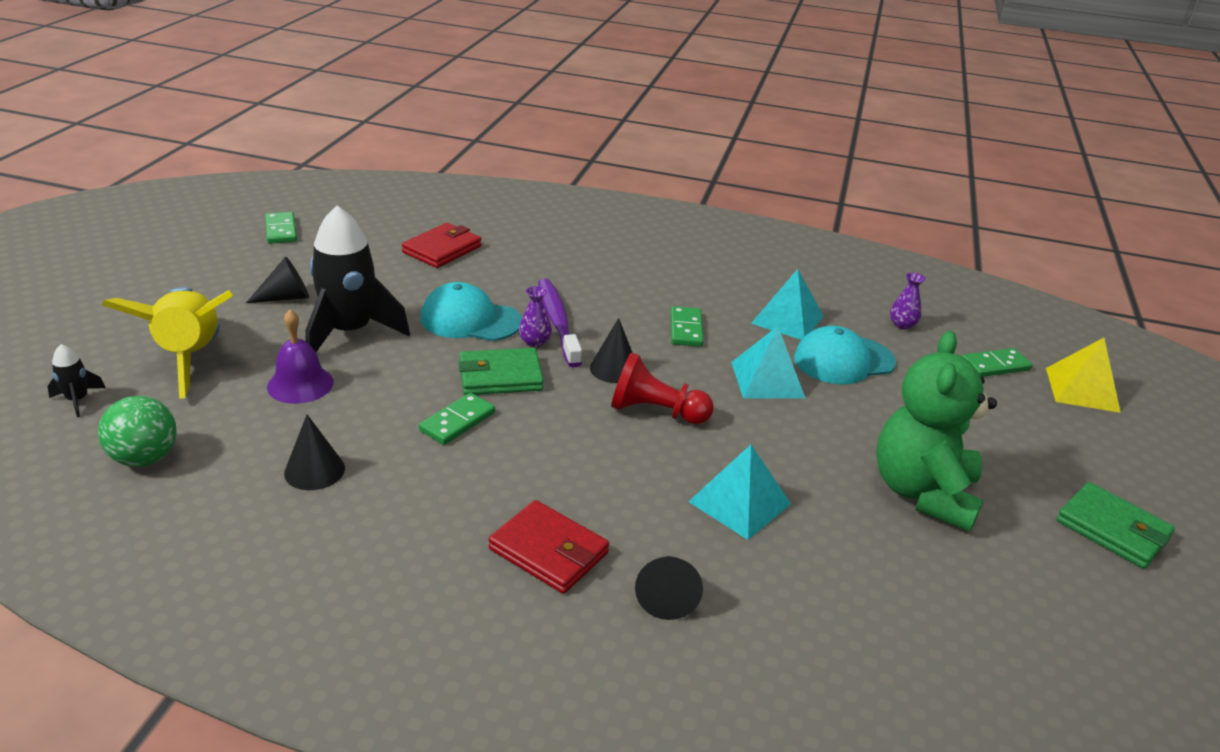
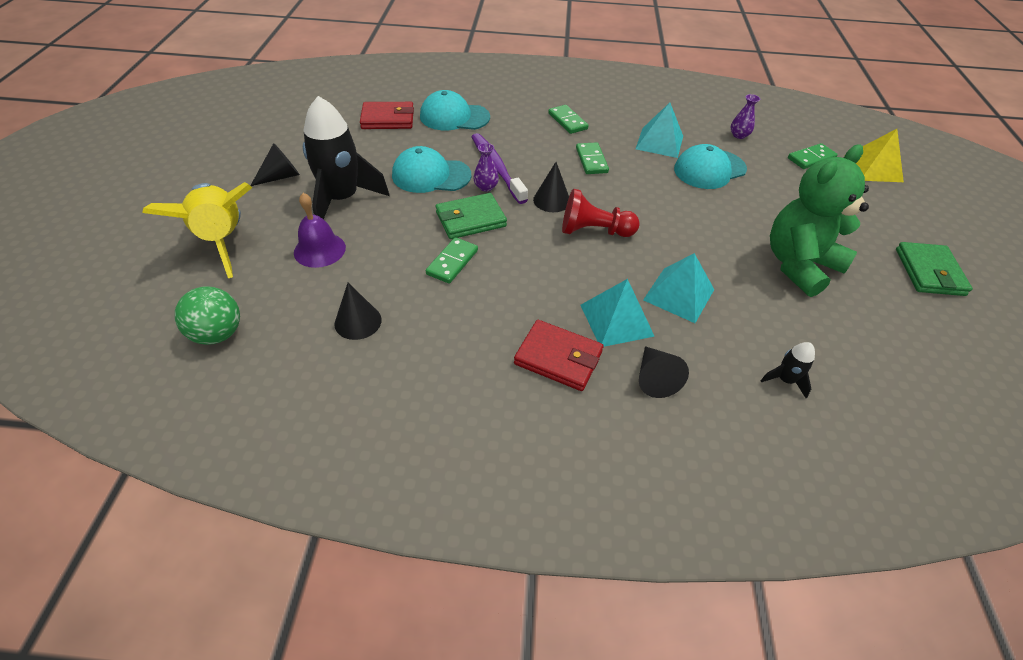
camera: 10 degrees left, 15 degrees up
(78, 400) = (143, 292): black rocket -> black rocket (785, 380)
(281, 230) = (255, 119): green domino -> green domino (567, 121)
(442, 249) = (388, 119): red wallet -> red wallet turned 60 degrees clockwise
(527, 257) = (454, 117): none -> turquoise cap
(767, 379) = (663, 193): turquoise pyramid -> turquoise pyramid (616, 320)
(923, 492) = (799, 265): green teddy bear -> green teddy bear turned 45 degrees clockwise
(1112, 529) = (929, 272): green wallet -> green wallet turned 60 degrees clockwise

